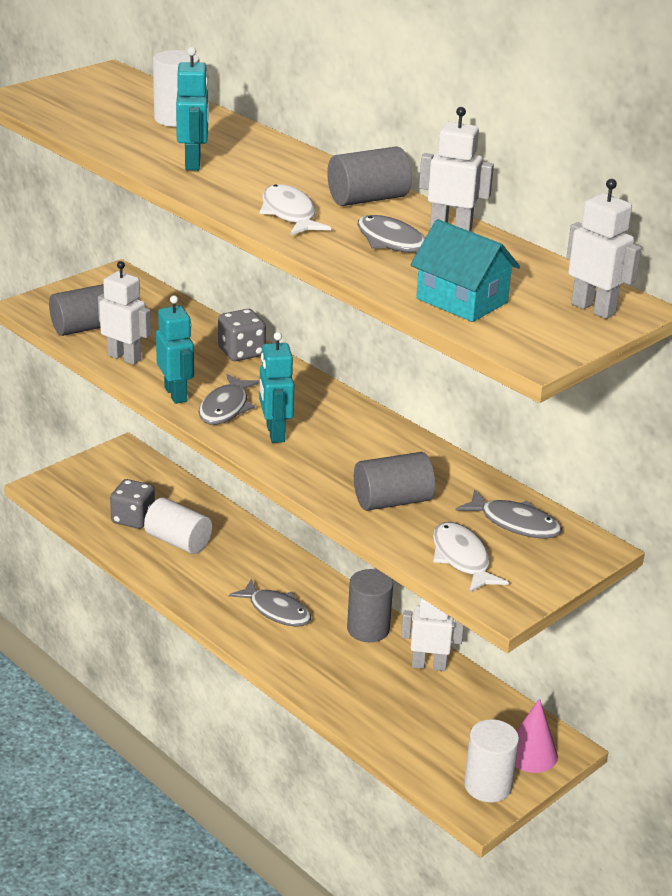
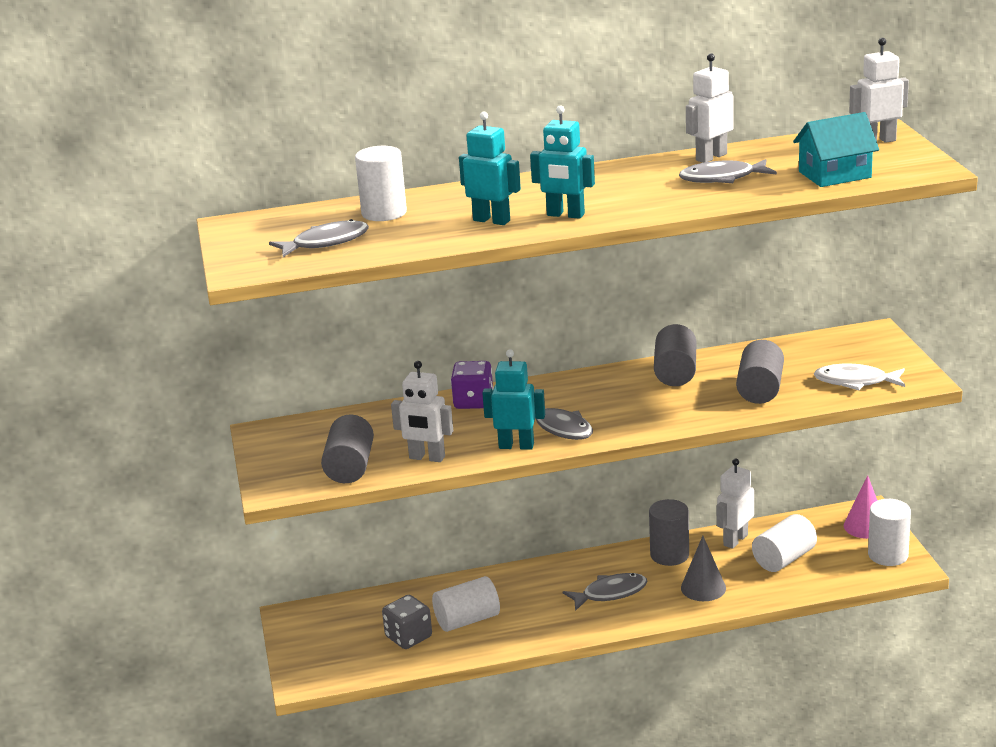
camera: 55 degrees left, 5 degrees down
(124, 357) = (427, 458): white robot -> white robot turned 135 degrees counterclockwise
(241, 352) = (473, 402): grey dice -> purple dice
(275, 433) = (620, 415): turquoise robot -> turquoise robot (565, 215)
(289, 214) = (632, 202): white fish -> none
(328, 667) = (703, 588): none -> grey cone
(368, 199) = (630, 173): grey cylinder -> grey cylinder (675, 373)
(421, 709) = (784, 559): none -> white cylinder
(515, 523) = (824, 351): grey fish -> grey fish (326, 243)

